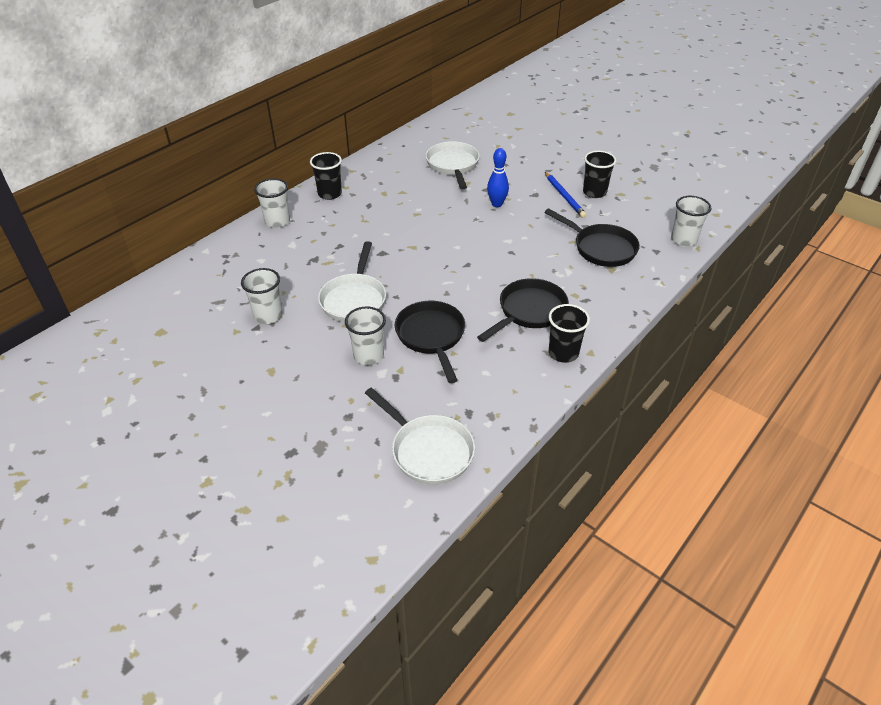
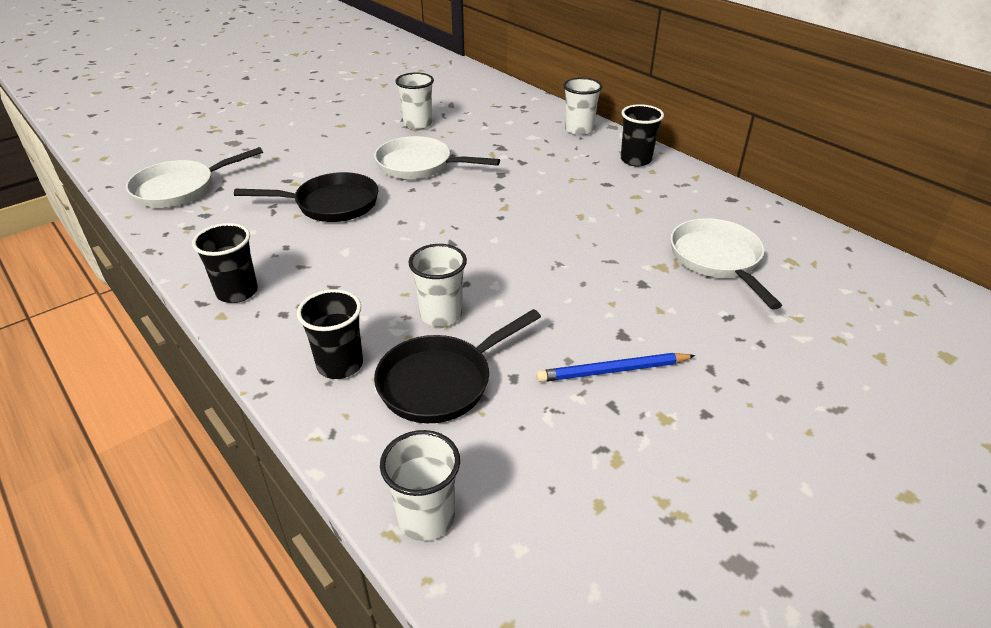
camera: 100 degrees right, 5 degrees down
(368, 355) = (327, 168): white cup -> white cup (441, 315)
(453, 165) = (717, 260): white pan -> white pan turned 105 degrees counterclockwise
(497, 204) = (596, 288): blue bowling pin -> none
(529, 311) = (330, 278): black pan -> none
(594, 192) = (624, 417): black cup -> black cup (340, 365)

